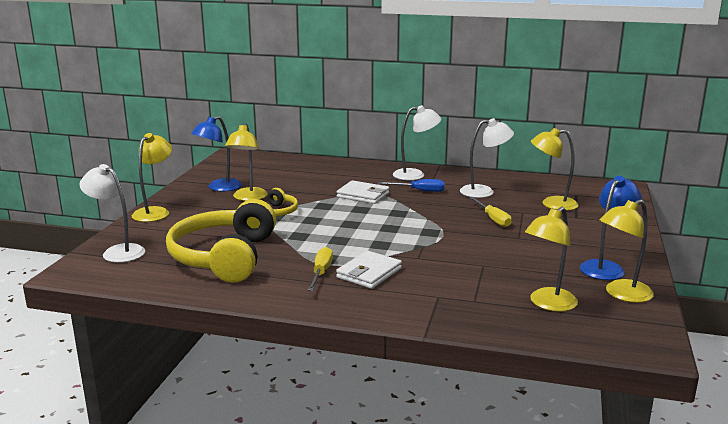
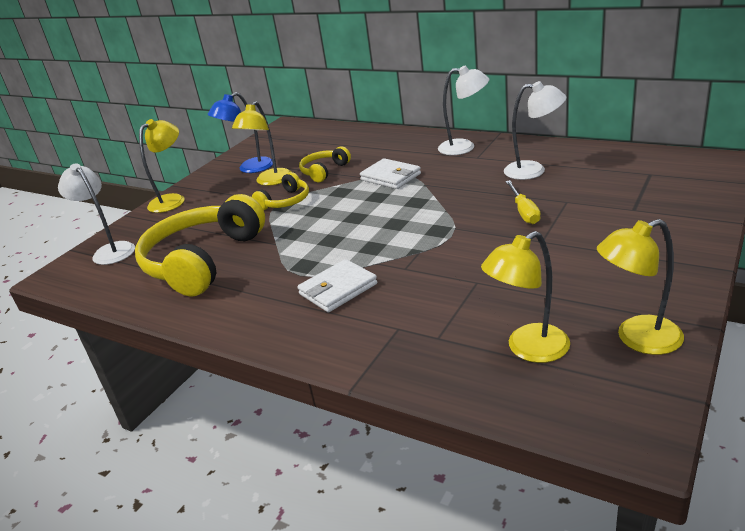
camera: 20 degrees right, 10 degrees up
(296, 190) = (324, 171): none -> yellow headphones
(321, 272) = (287, 286): yellow screwdriver -> none
(419, 191) = (457, 170): blue screwdriver -> none
(551, 204) = (610, 188): yellow lamp -> none
(605, 267) = (636, 292): blue lamp -> none

